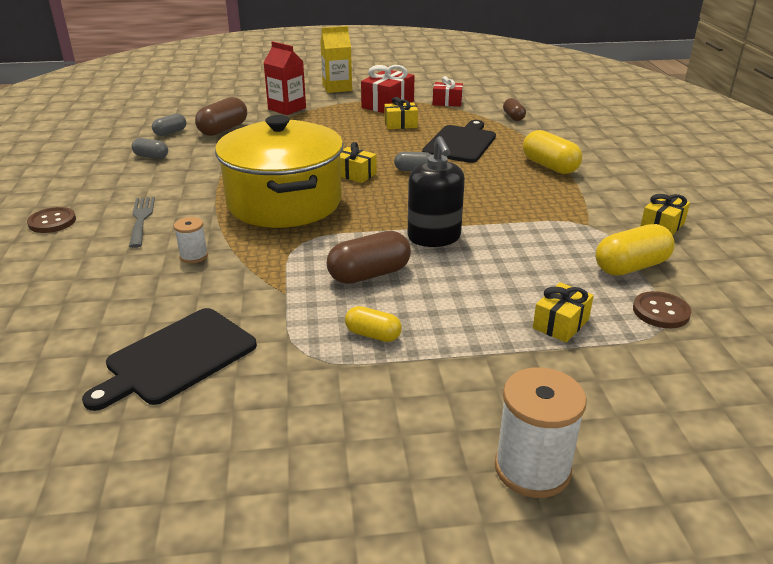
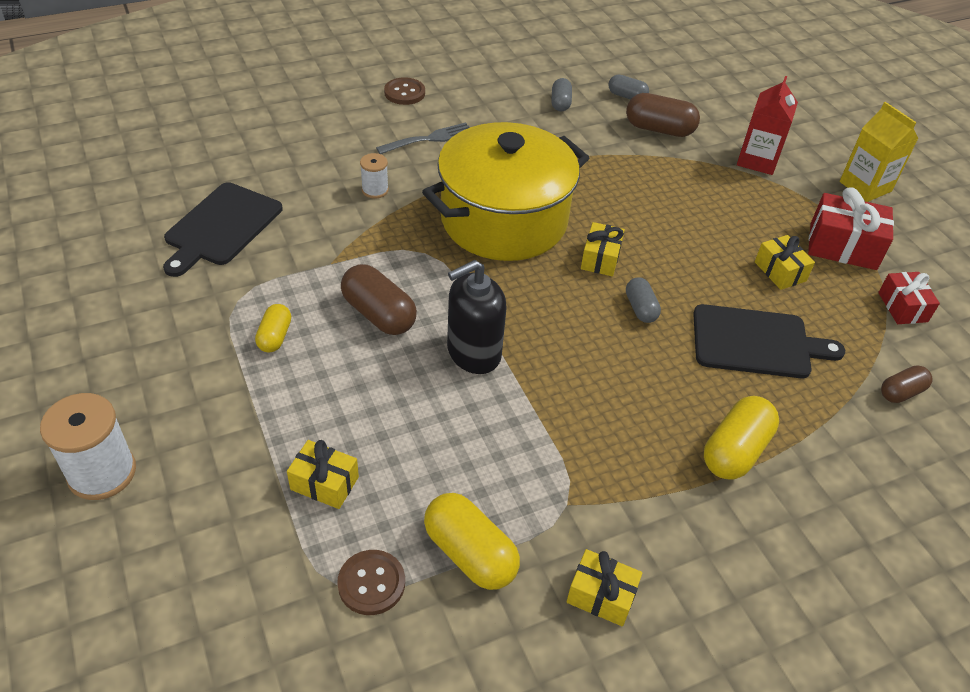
camera: 70 degrees right, 15 degrees up
(177, 358) = (221, 227): black cutting board -> black cutting board turned 90 degrees counterclockwise

